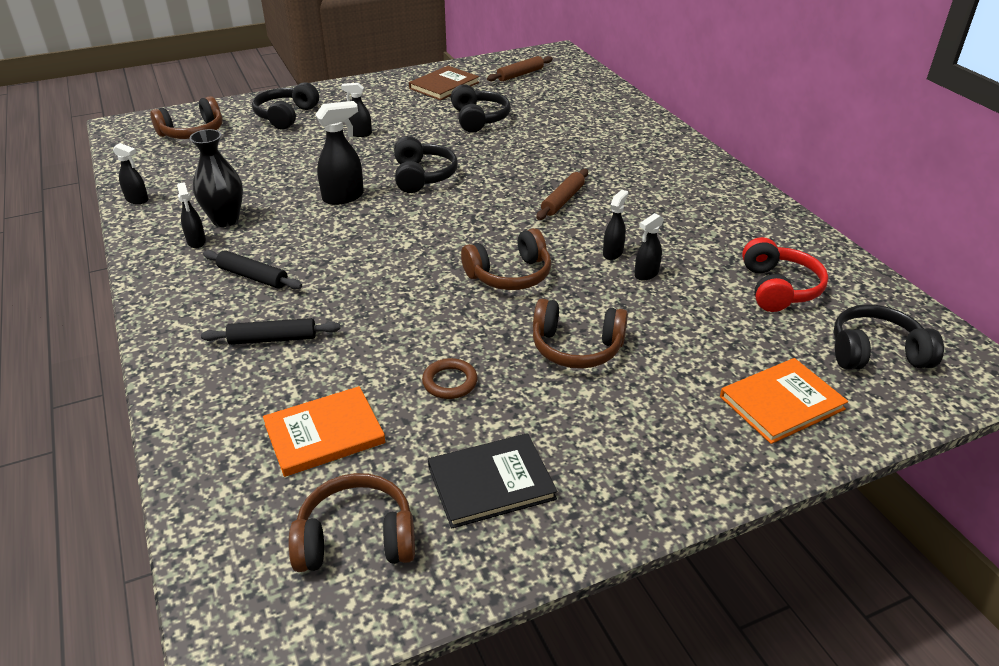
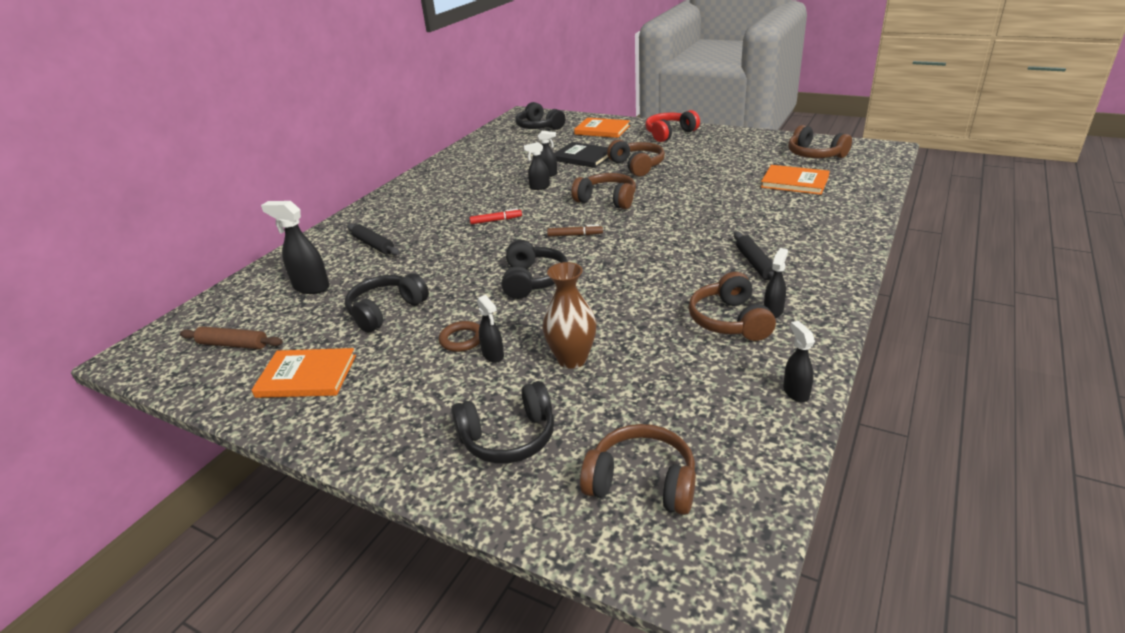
camera: 125 degrees left, 5 degrees down
(225, 220) = (730, 321): black vase -> brown headphones
(273, 339) = (780, 225): black rolling pin -> black rolling pin (374, 245)
(307, 153) = (572, 359): none -> brown vase
(343, 197) = (614, 293): black spray bottle -> black spray bottle (311, 287)
(422, 176) = (533, 280): black headphones -> black headphones turned 135 degrees clockwise
(444, 85) = (307, 376): brown book -> orange book
(450, 382) = (712, 176): brown ring -> brown ring (462, 339)
(463, 223) = (575, 235): none -> brown marker
(491, 483) = (743, 149): black book -> black book (583, 157)
(563, 200) = (496, 220): brown rolling pin -> red marker
(778, 288) = (514, 150): red headphones -> red headphones (669, 134)

